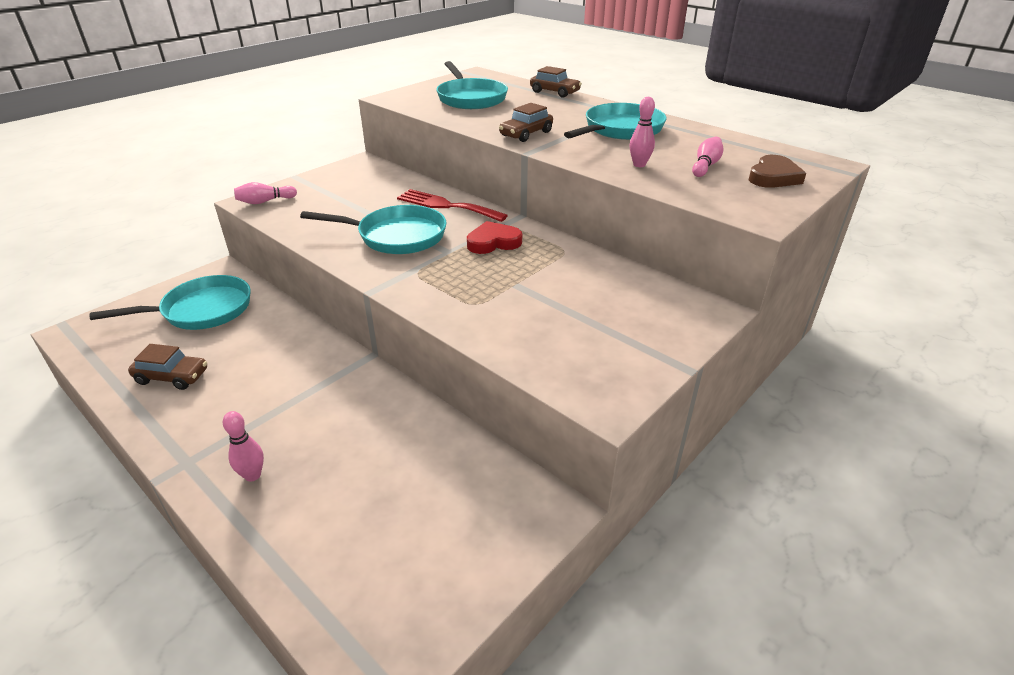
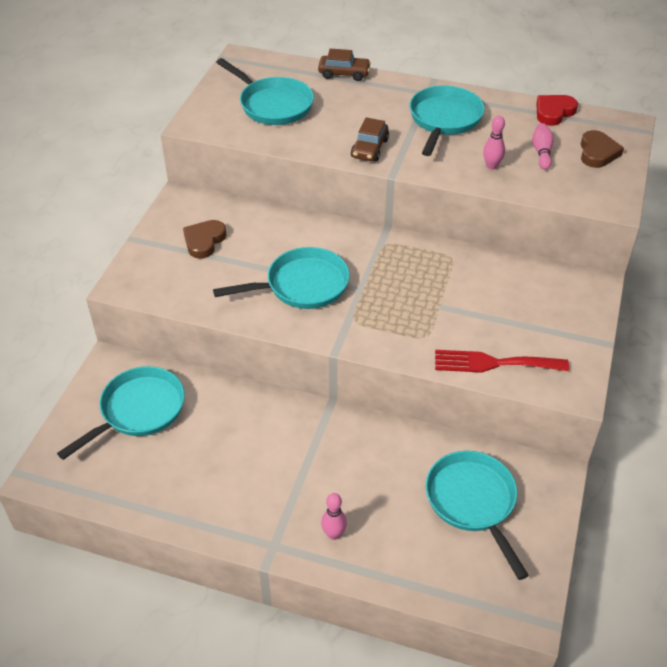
camera: 25 degrees left, 10 degrees up
(172, 376) = (183, 482): brown car -> none
(265, 201) = (138, 281): pink bowling pin -> none
(348, 190) = (204, 241): none -> brown heart
(429, 502) = (473, 502): none -> turquoise pan
(446, 205) = (313, 234): red fork -> red fork (493, 363)
(493, 242) = (389, 266): red heart -> red heart (554, 112)

